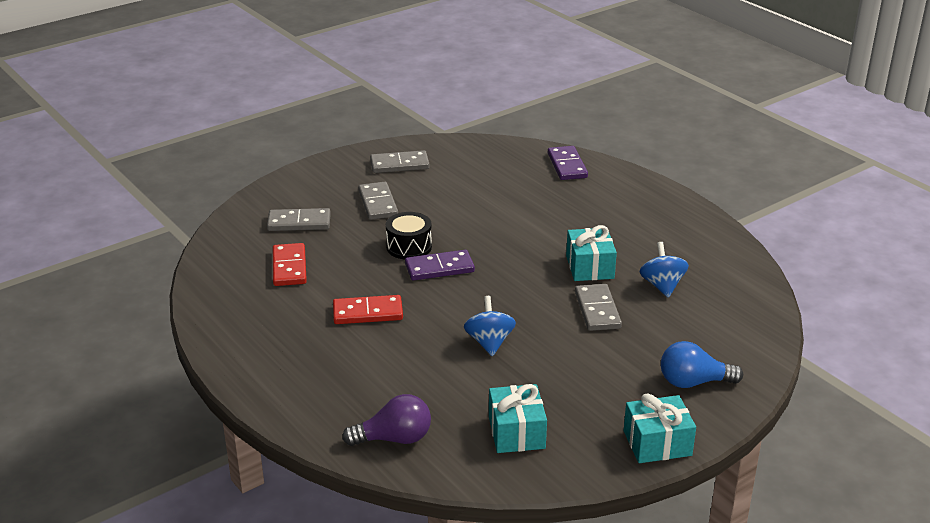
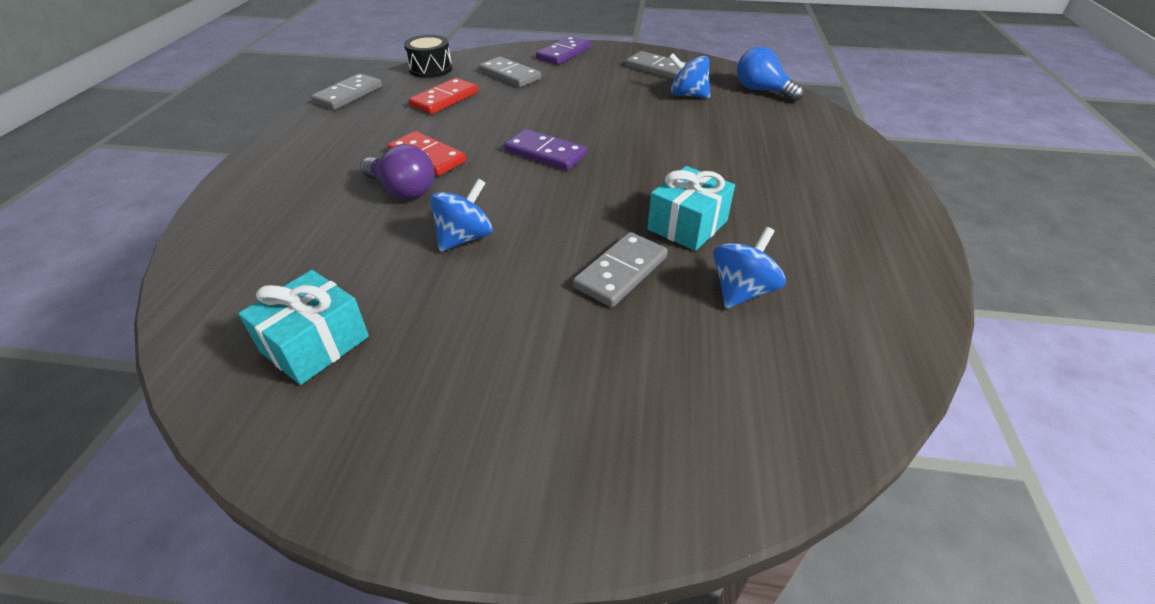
camera: 45 degrees right, 10 degrees up
(378, 203) = (590, 86): grey domino -> grey domino (348, 95)
(394, 439) = (232, 270): purple light bulb -> purple light bulb (403, 190)
(409, 247) = (553, 126): black drum -> black drum (430, 69)
(456, 178) = (687, 95): none -> blue spinning top
(567, 165) = (817, 127): purple domino -> purple domino (563, 53)
(657, 443) = (405, 489): turquoise gift -> none
(693, 382) = (588, 440): blue light bulb -> blue light bulb (762, 91)

